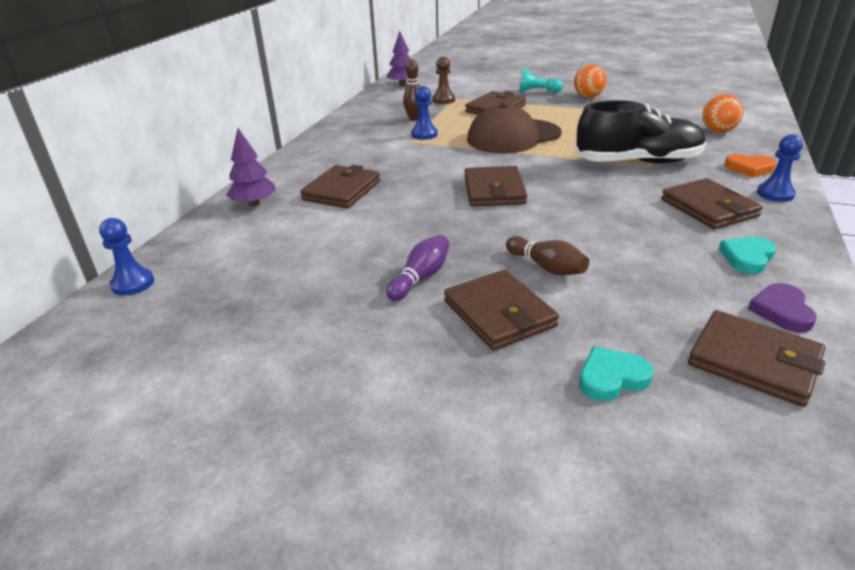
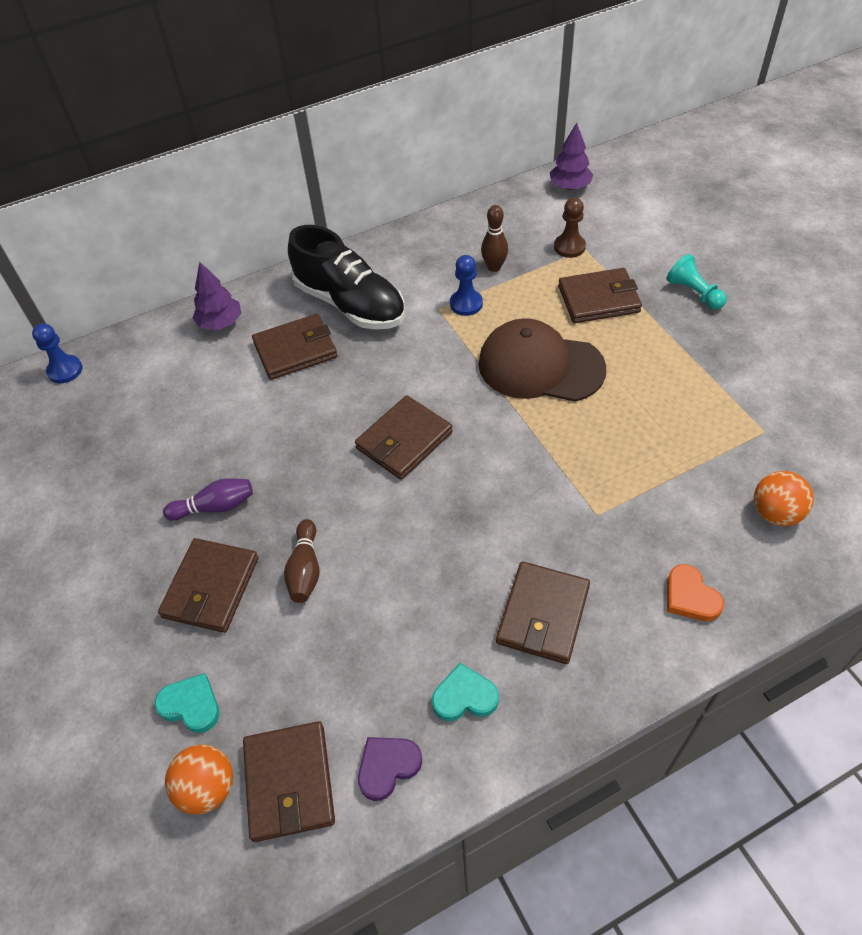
camera: 45 degrees right, 20 degrees up
(588, 97) = (737, 341): orange ball -> orange ball (207, 787)
(638, 162) = (593, 498): black shoe -> black shoe (350, 304)
(775, 194) = (642, 651): blue pawn -> none

